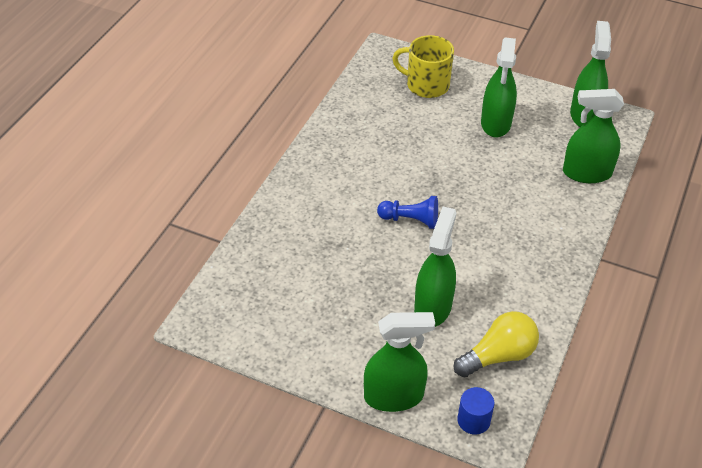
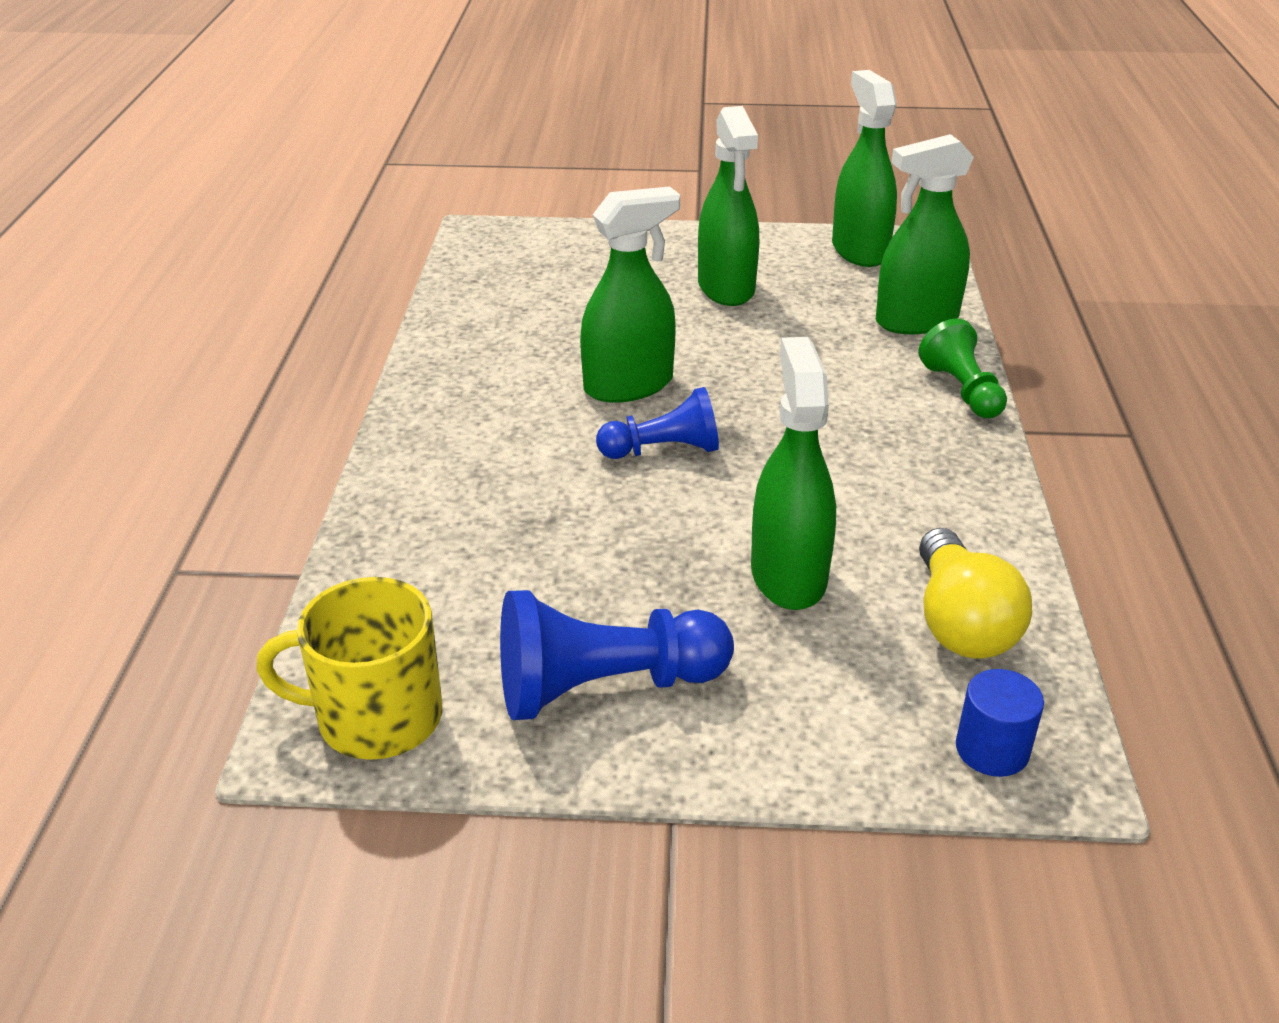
camera: 20 degrees left, 10 degrees down
(324, 338) = (604, 687): none -> blue pawn
(394, 396) = (809, 754): green spray bottle -> green spray bottle (629, 385)
(426, 85) = (579, 262): yellow mug -> yellow mug (376, 717)
(498, 356) = (960, 622): yellow light bulb -> yellow light bulb turned 135 degrees clockwise
(582, 226) = (962, 391): none -> green pawn

